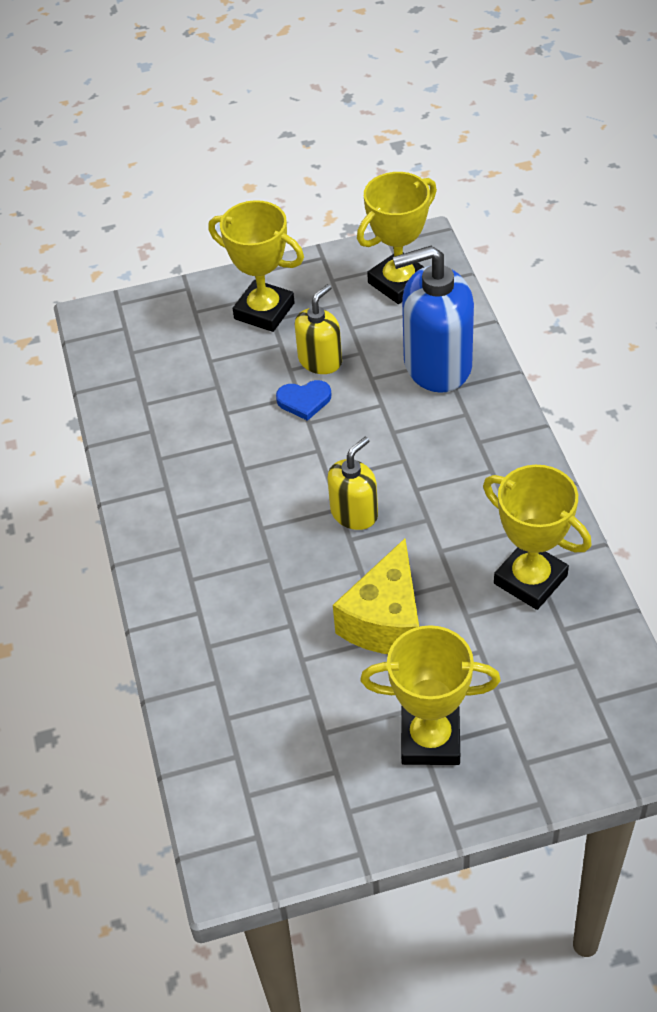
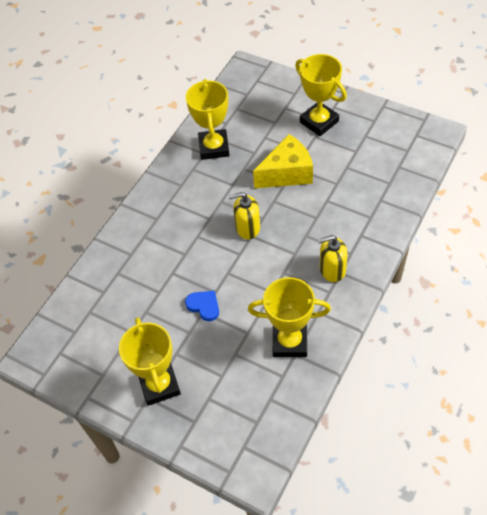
camera: 135 degrees left, 5 degrees up
(320, 360) = (169, 324): yellow soap dispenser -> yellow soap dispenser (332, 269)
(399, 282) = (75, 340): yellow trophy -> yellow trophy (290, 342)
(437, 365) = (123, 272): blue soap dispenser -> none

